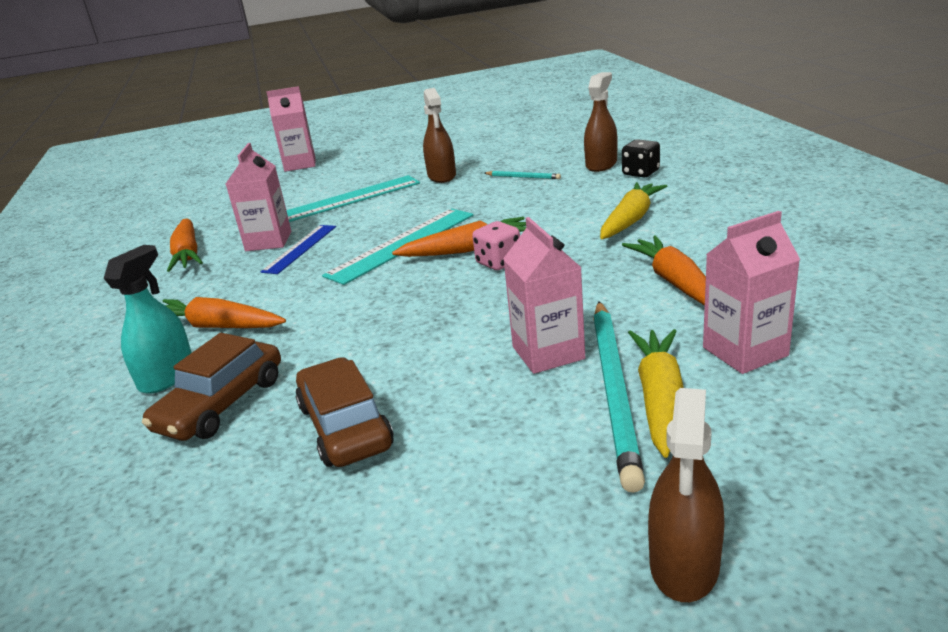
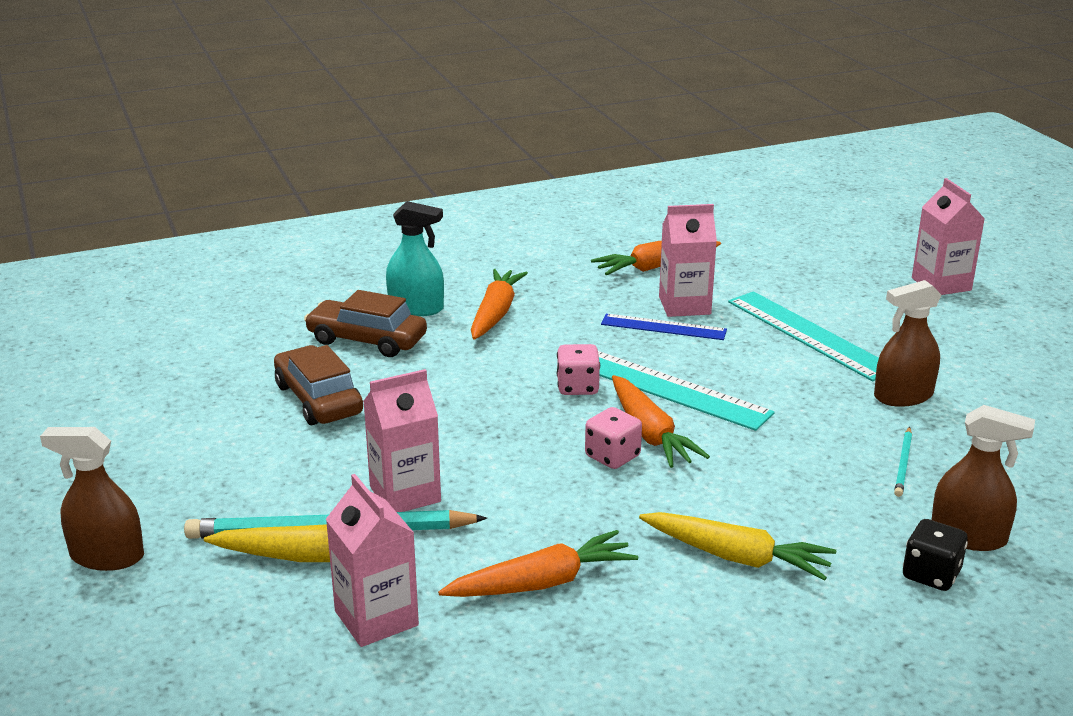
camera: 80 degrees right, 0 degrees up
(345, 426) = (319, 399): brown car -> brown car turned 90 degrees counterclockwise
(384, 280) = (577, 387): none -> pink dice

